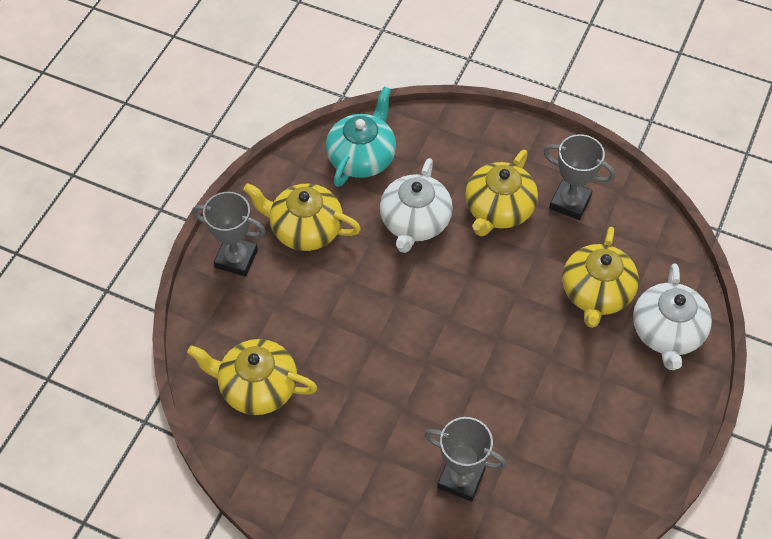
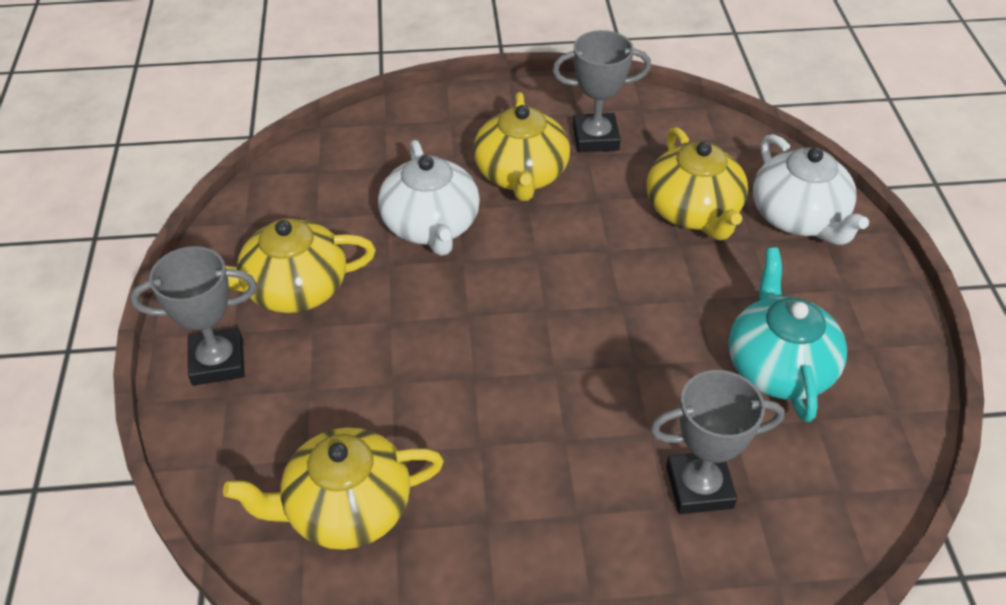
camera: 30 degrees left, 10 degrees down
(362, 157) = (318, 185): turquoise teapot -> turquoise teapot (778, 366)

